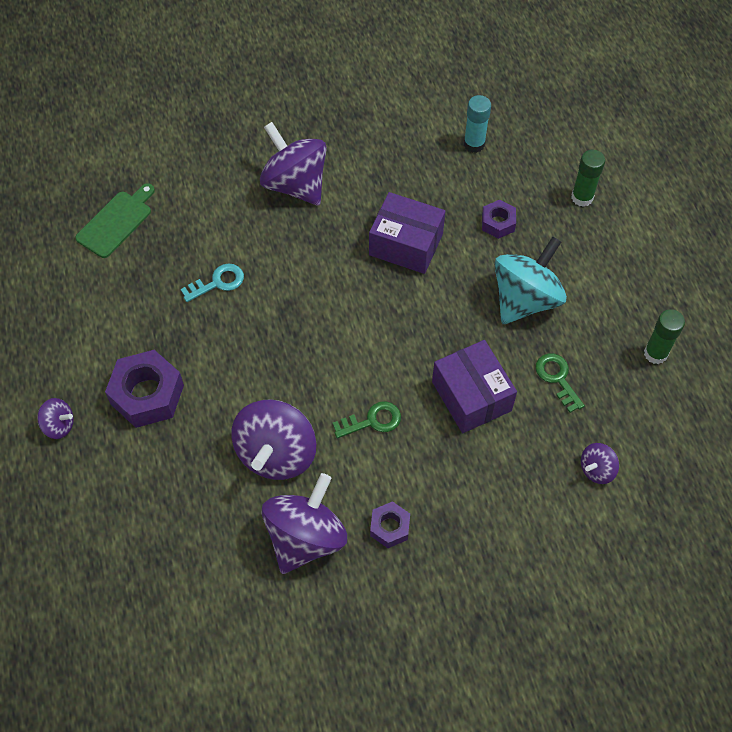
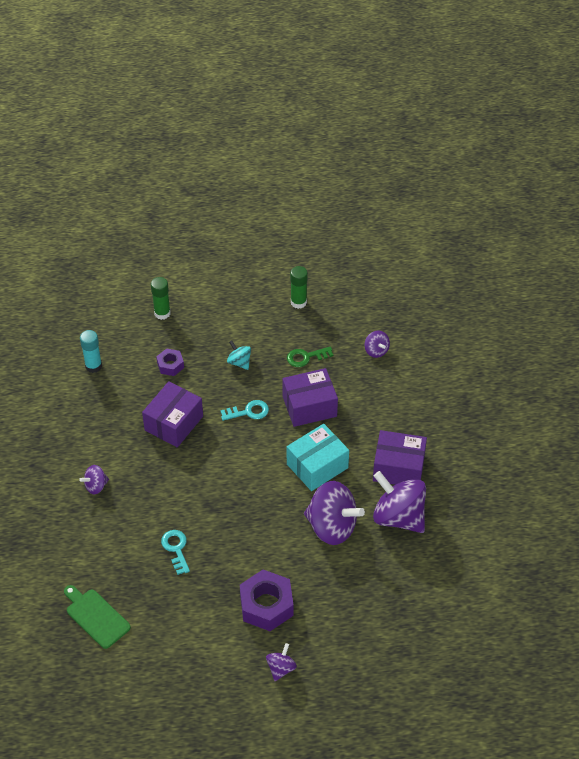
camera: 80 degrees left, 10 degrees down
(295, 184) = (96, 486): purple spinning top -> purple spinning top, size x0.48
(372, 421) = (317, 466): green key -> turquoise box
(390, 527) = (398, 468): purple nut -> purple box
(444, 324) = (248, 412): none -> turquoise key
(525, 299) = (239, 362): turquoise spinning top -> turquoise spinning top, size x0.48

